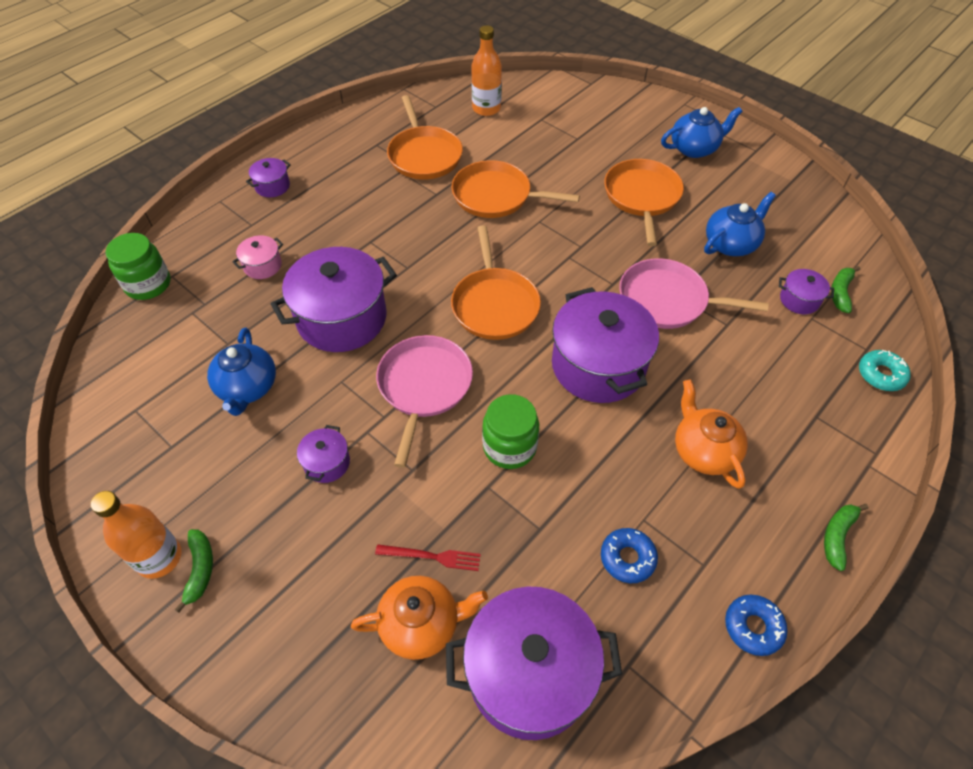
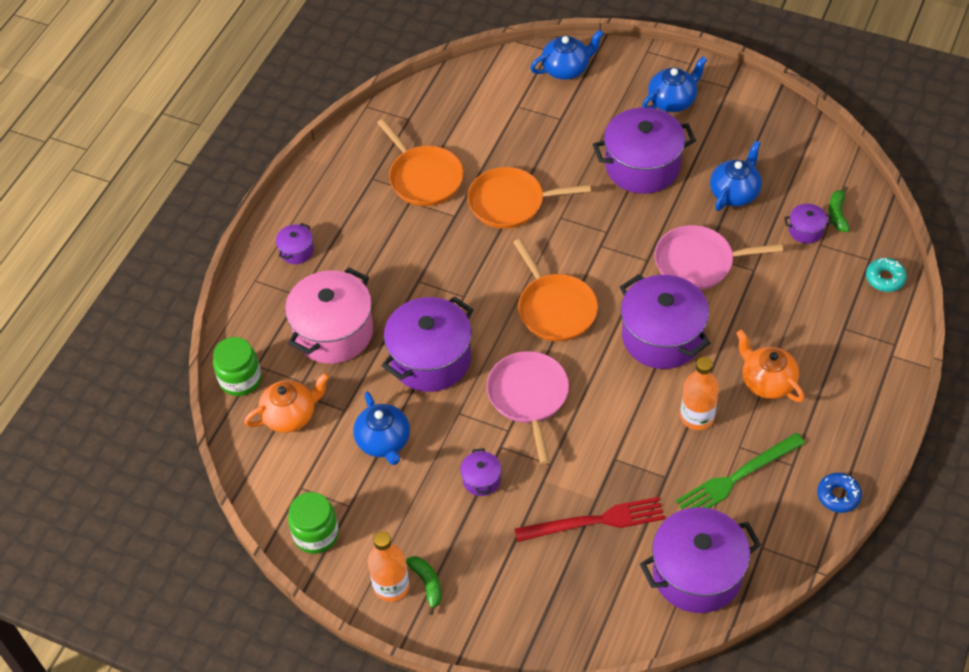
camera: 15 degrees left, 0 degrees up
(262, 266) = (333, 332): pink pot -> pink pot, size x2.23
(421, 624) = (608, 567): orange teapot -> orange teapot (290, 415)
(432, 556) = (595, 521): red fork -> red fork, size x1.83
(486, 108) = (459, 108): orange bottle -> orange bottle (697, 417)
(509, 447) = (618, 424): green jar -> green jar (316, 534)
(601, 101) = (566, 69): none -> blue teapot
(627, 558) = (737, 477): blue donut -> green fork
(642, 197) = (642, 166): orange pan -> purple pot
(837, 536) = (880, 415): green banana -> none

